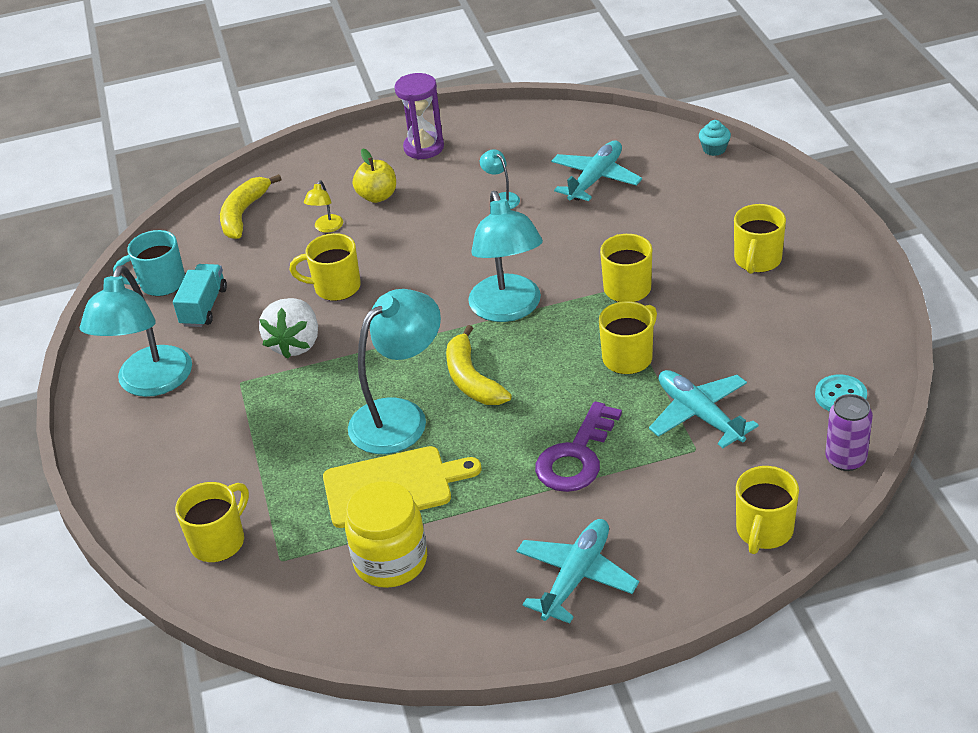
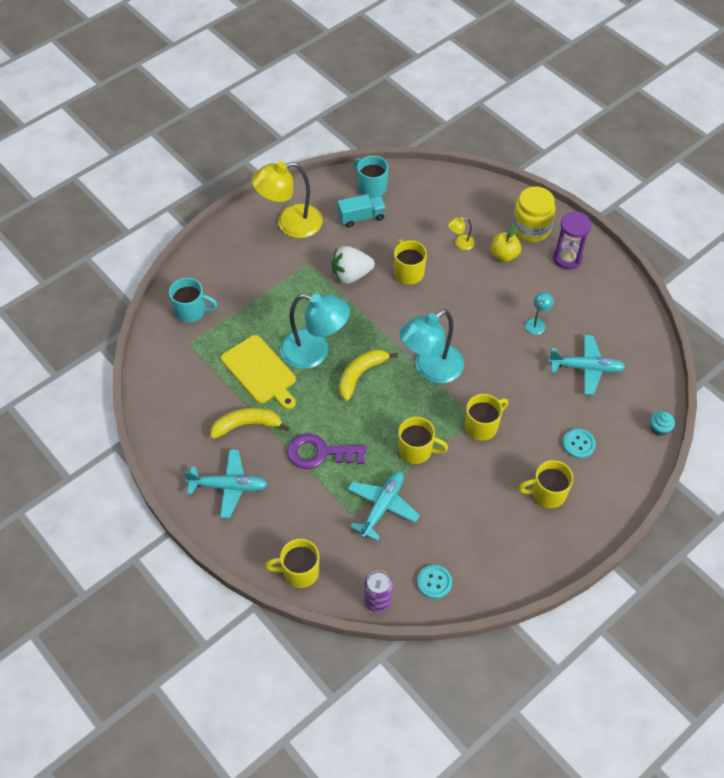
camera: 60 degrees right, 15 degrees up
(150, 383) = (290, 224): turquoise lamp -> yellow lamp
(219, 541) = (191, 311): yellow mug -> turquoise mug
(243, 214) = (451, 196): yellow banana -> yellow banana (246, 425)
(391, 561) = (207, 394): yellow jar -> yellow jar (531, 228)
(700, 215) = (578, 444): none -> turquoise button

